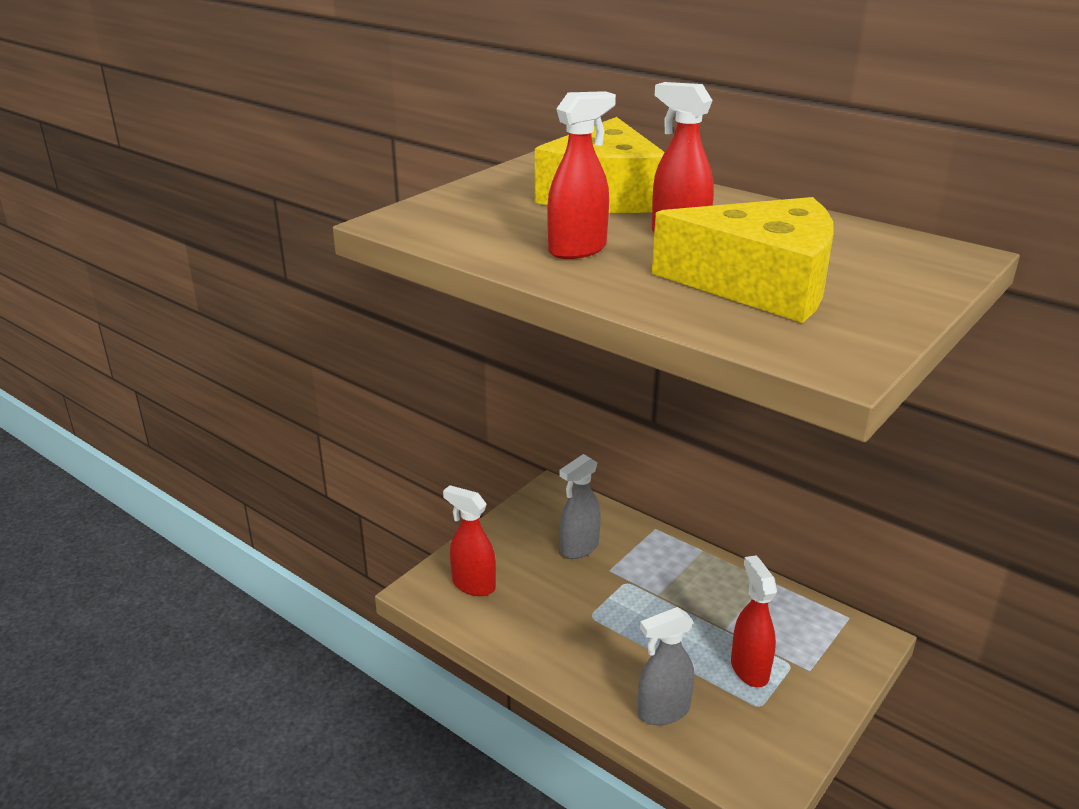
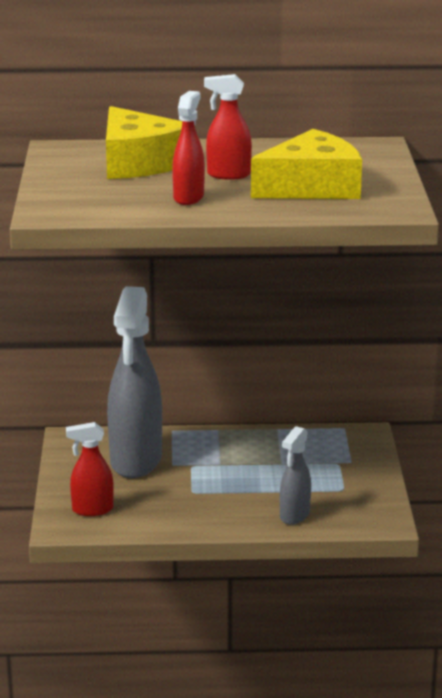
camera: 40 degrees left, 5 degrees down
(579, 548) = (136, 461): grey spray bottle -> grey spray bottle, size x2.00
(749, 669) = (318, 475): red spray bottle -> none

